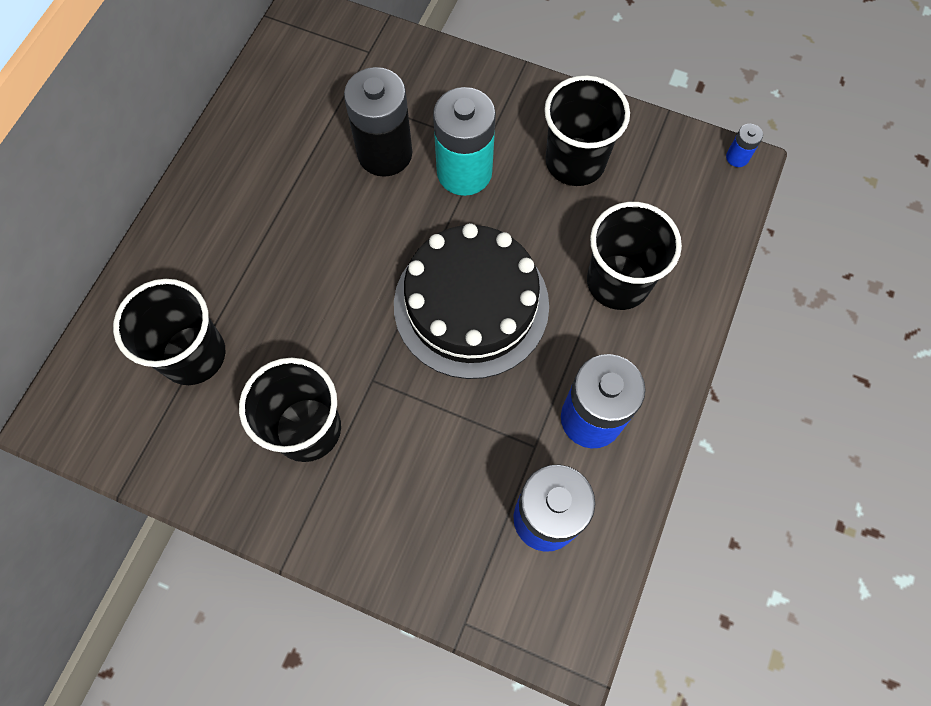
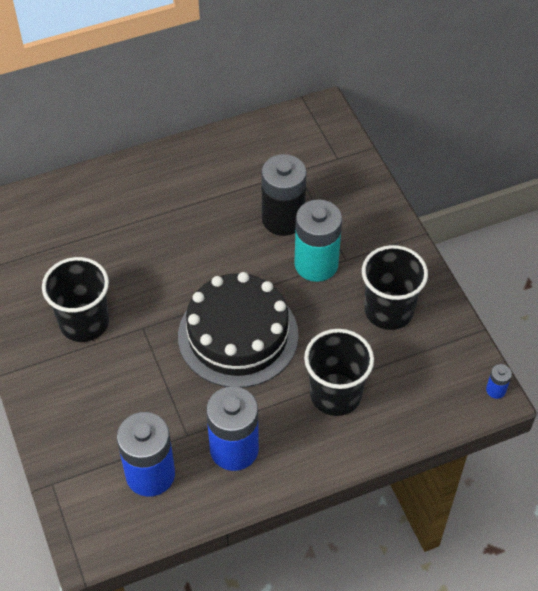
camera: 45 degrees right, 15 degrees down
(193, 354) = (71, 239): black cup -> none

